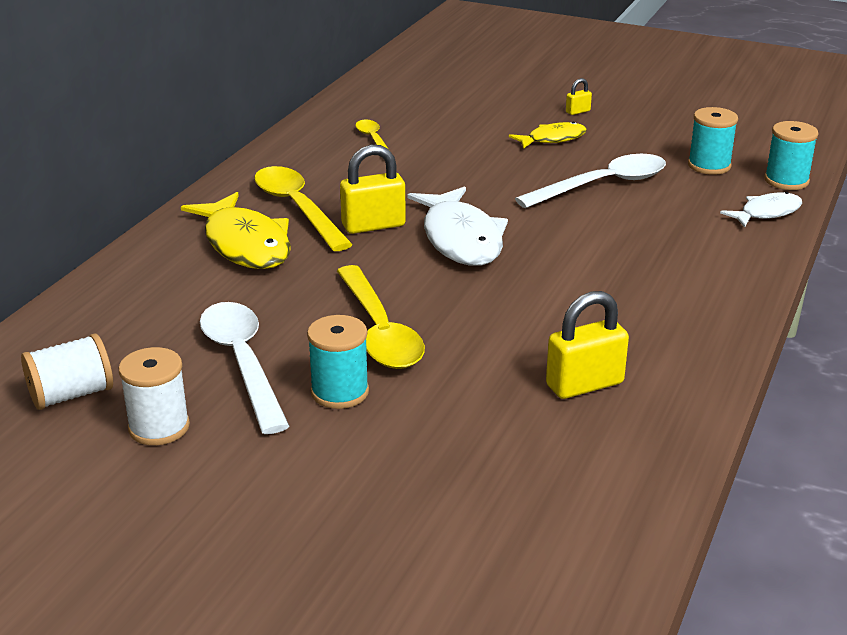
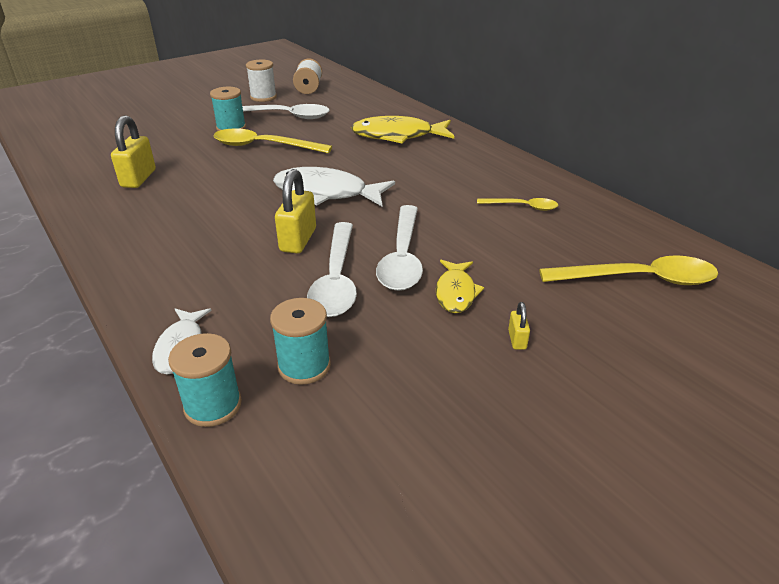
camera: 120 degrees right, 5 degrees up
(297, 208) = (428, 157): yellow spoon -> yellow spoon (638, 279)
(373, 225) = (378, 172): yellow padlock -> yellow padlock (298, 240)
(532, 169) = (402, 257): none -> white spoon

